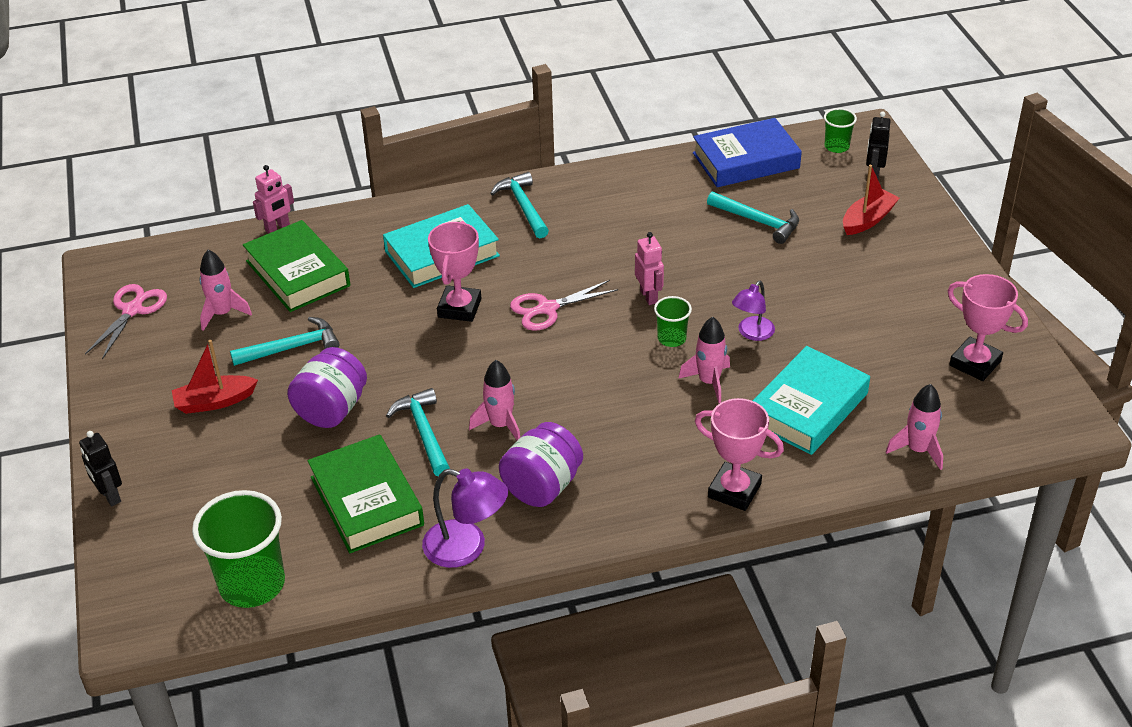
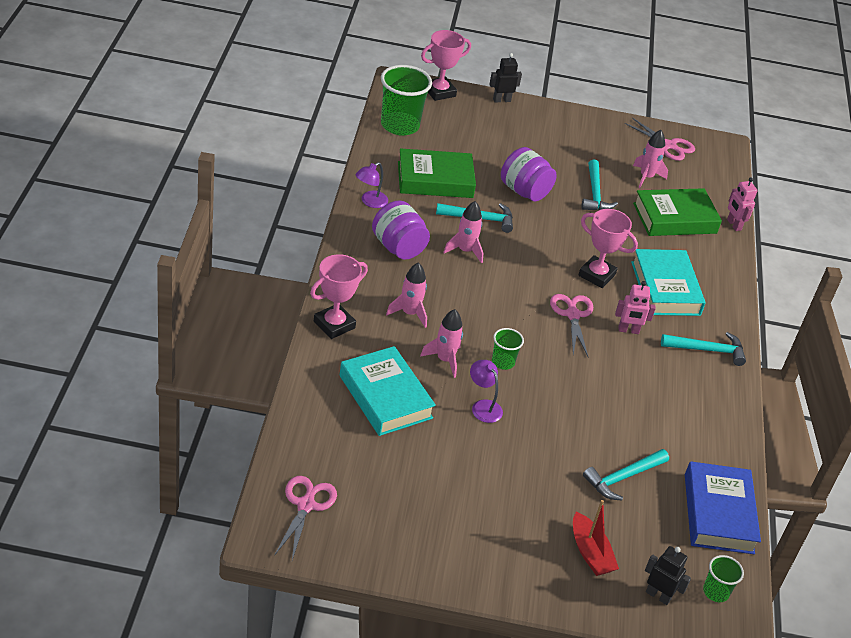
camera: 105 degrees right, 0 degrees up
(214, 402) = (560, 152): red boat -> none
(466, 548) = (370, 202): purple lamp -> purple lamp, size x0.66
(649, 296) = (558, 371): pink robot -> pink robot (628, 330)
(917, 450) = (304, 432): pink rocket -> pink rocket (409, 313)
(975, 363) = (369, 517): pink trophy -> pink trophy (439, 92)
(1007, 411) = (306, 505): none -> pink scissors

